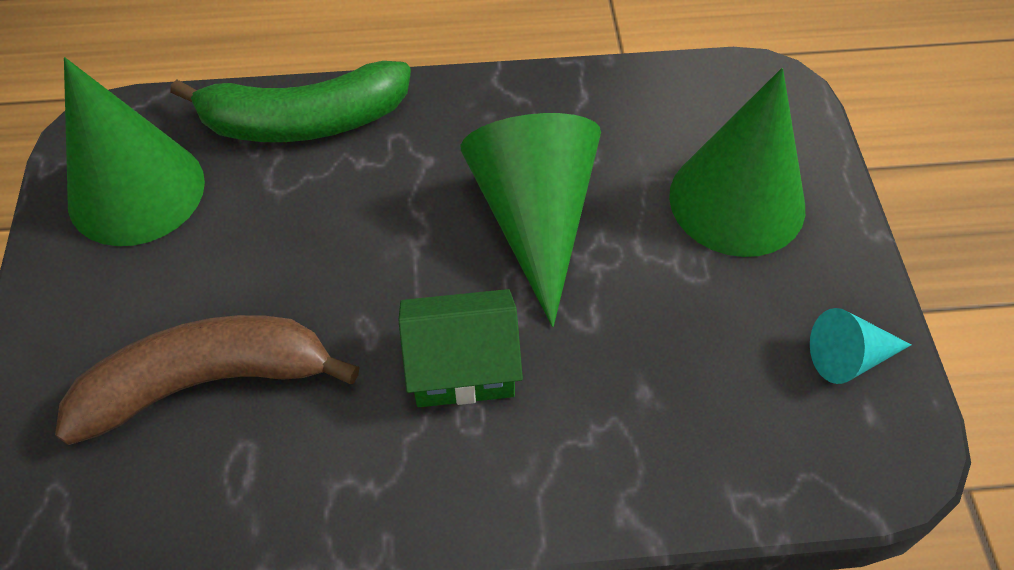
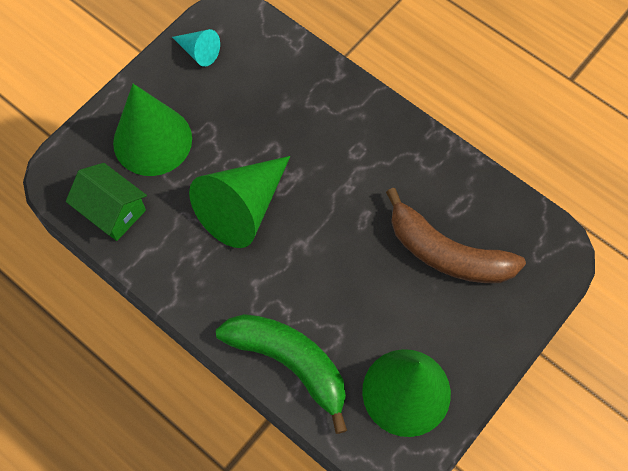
camera: 135 degrees left, 10 degrees up
(462, 366) = (341, 171): green house -> green house (112, 211)

